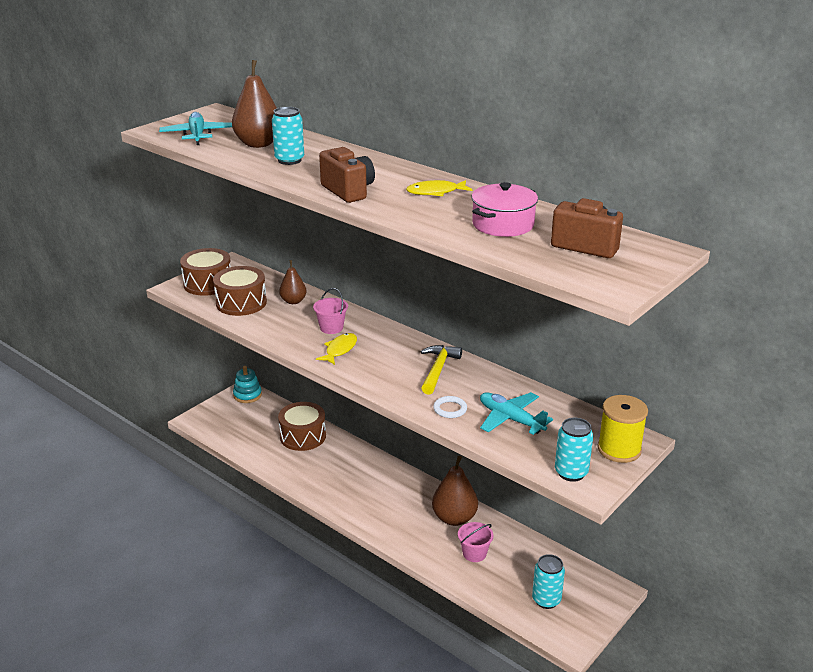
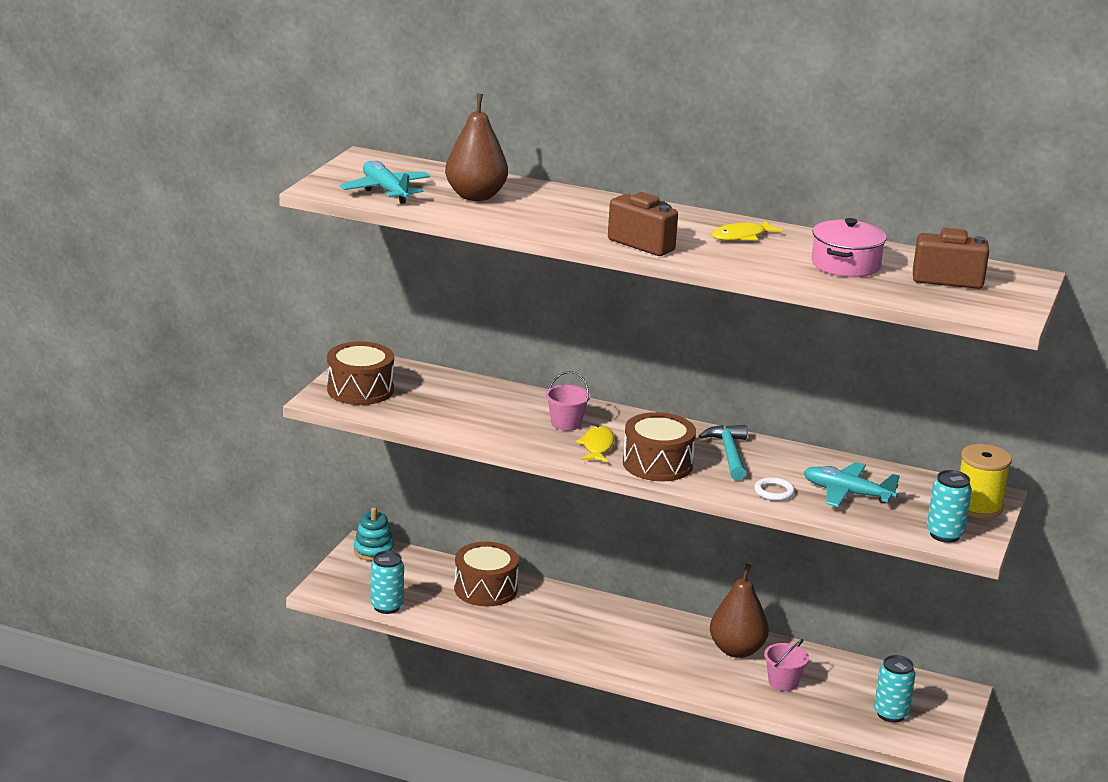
camera: 20 degrees left, 5 degrees down
(241, 303) = (426, 408): brown drum -> brown drum (657, 464)
(289, 160) = (537, 213): turquoise can -> turquoise can (387, 606)
(293, 301) = (491, 399): brown pear -> none
(438, 369) = (729, 454): yellow hammer -> turquoise hammer

